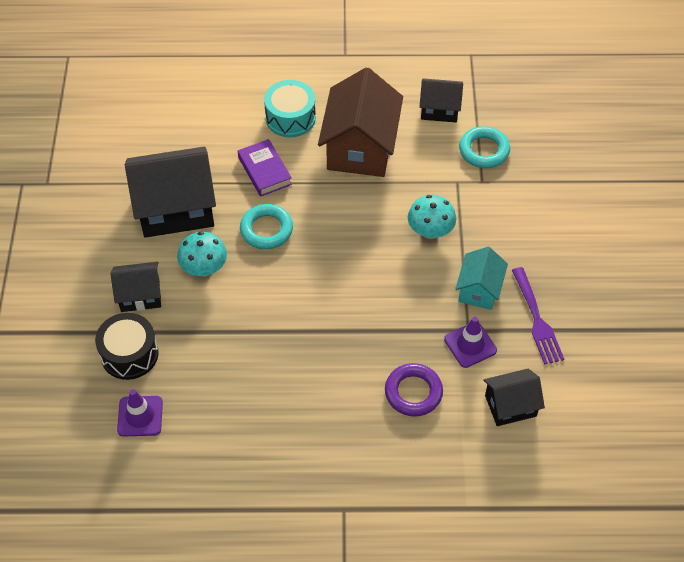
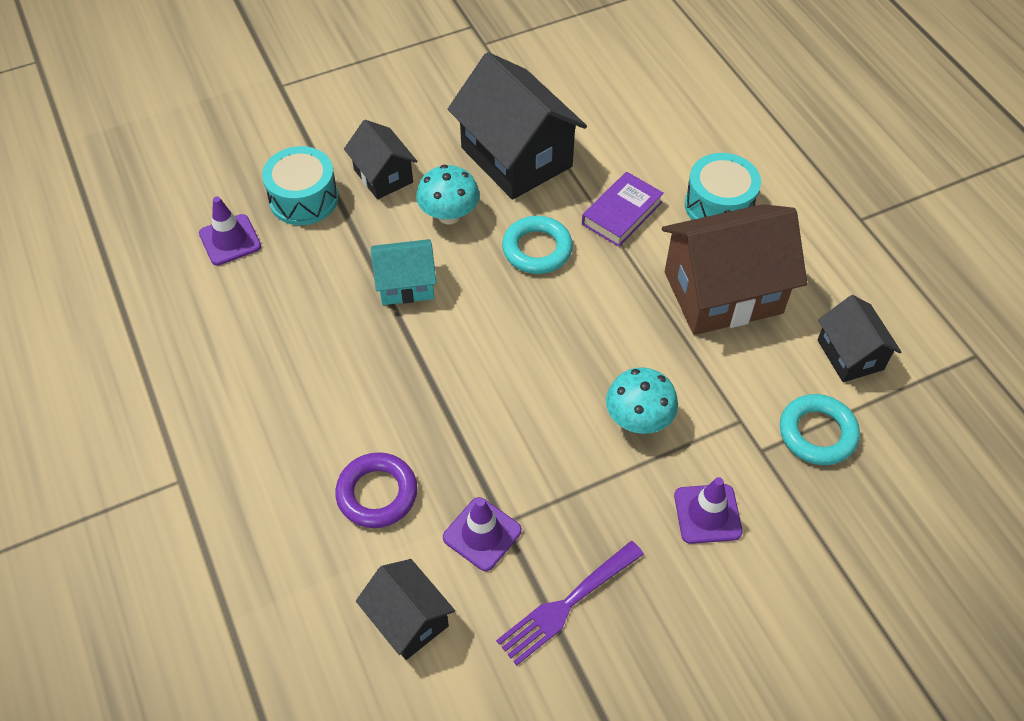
camera: 65 degrees right, 0 degrees up
(129, 354) = (303, 199): black drum -> turquoise drum
(479, 290) = (577, 512): turquoise house -> turquoise house (406, 284)
(510, 226) = (707, 514): none -> purple traffic cone

